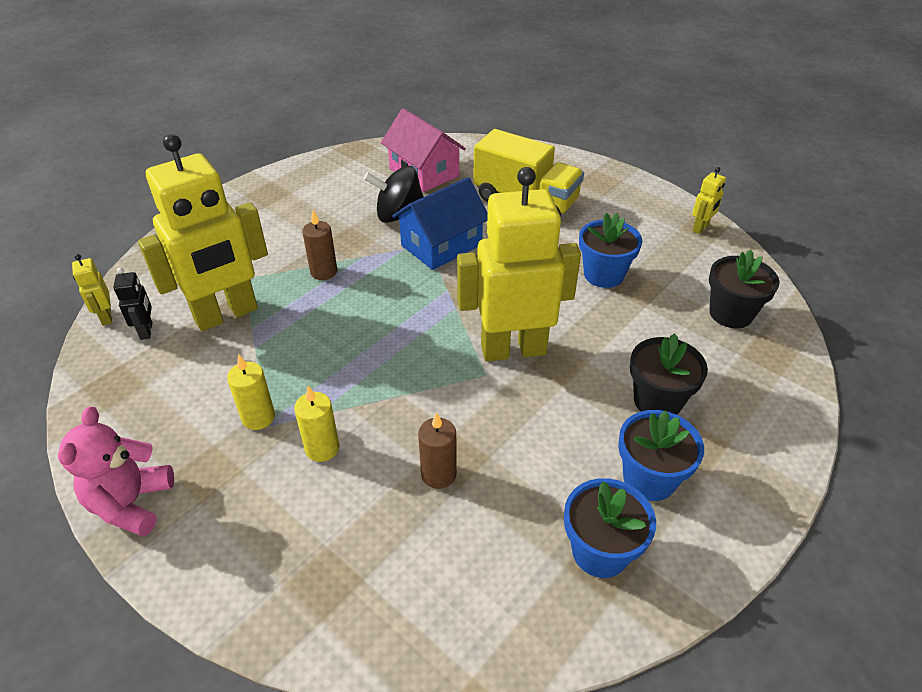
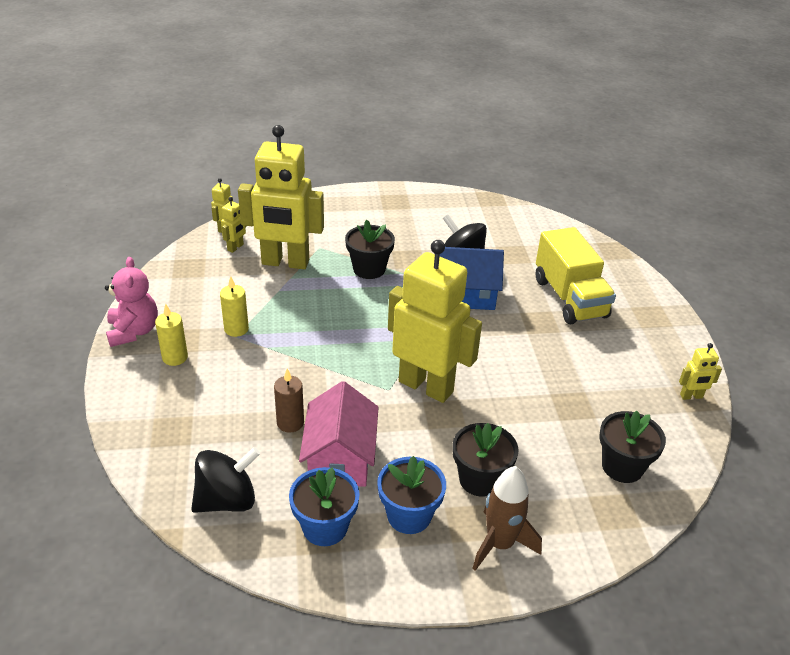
camera: 40 degrees right, 5 degrees down
(131, 503) = (133, 331): pink teddy bear -> pink teddy bear turned 120 degrees clockwise
(147, 331) = (235, 247): black robot -> yellow robot
(322, 448) = (248, 366): yellow candle -> yellow candle (175, 357)
(324, 272) = (369, 269): brown candle -> black flower pot
(424, 172) = (518, 239): pink house -> pink house (340, 458)
(479, 607) = (227, 500): none -> black spinning top
(603, 275) = (558, 380): blue flower pot -> none
(740, 445) = (500, 544): none -> brown rocket

